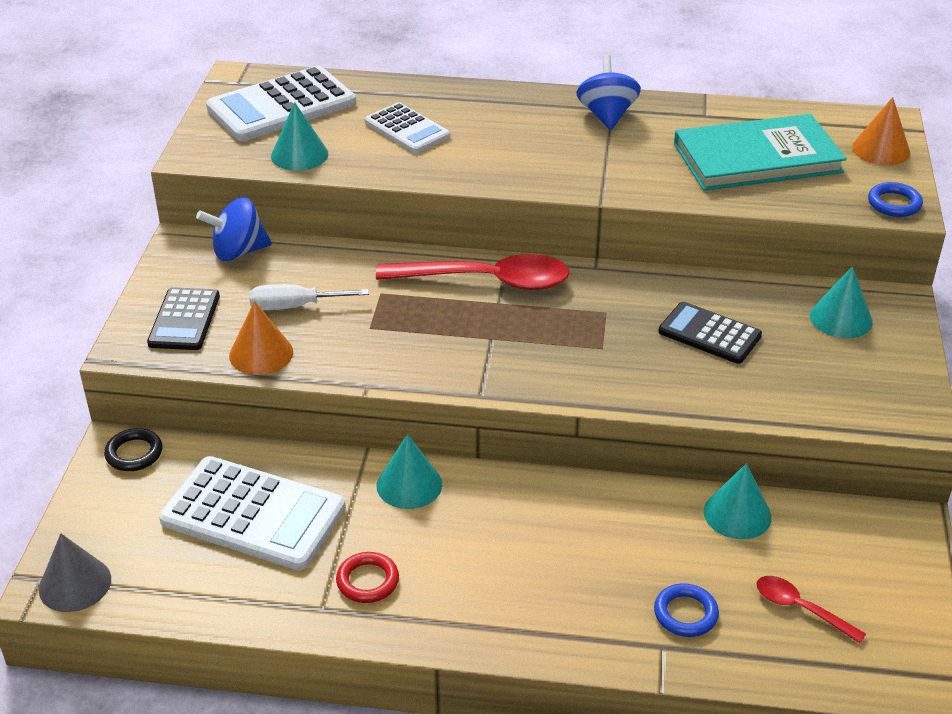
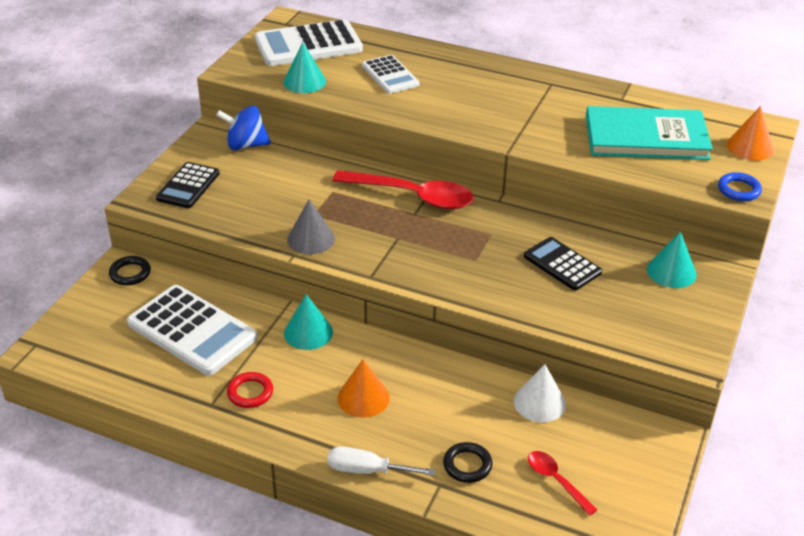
camera: 15 degrees right, 0 degrees up
(75, 584) = (55, 352): grey cone -> grey cone (311, 239)
(261, 354) = (230, 219): orange cone -> orange cone (363, 398)
(294, 306) = (267, 190): white screwdriver -> white screwdriver (367, 470)
(606, 115) = (544, 88): blue spinning top -> none
(685, 614) = (467, 465): blue ring -> black ring
(737, 514) = (539, 402): turquoise cone -> white cone

